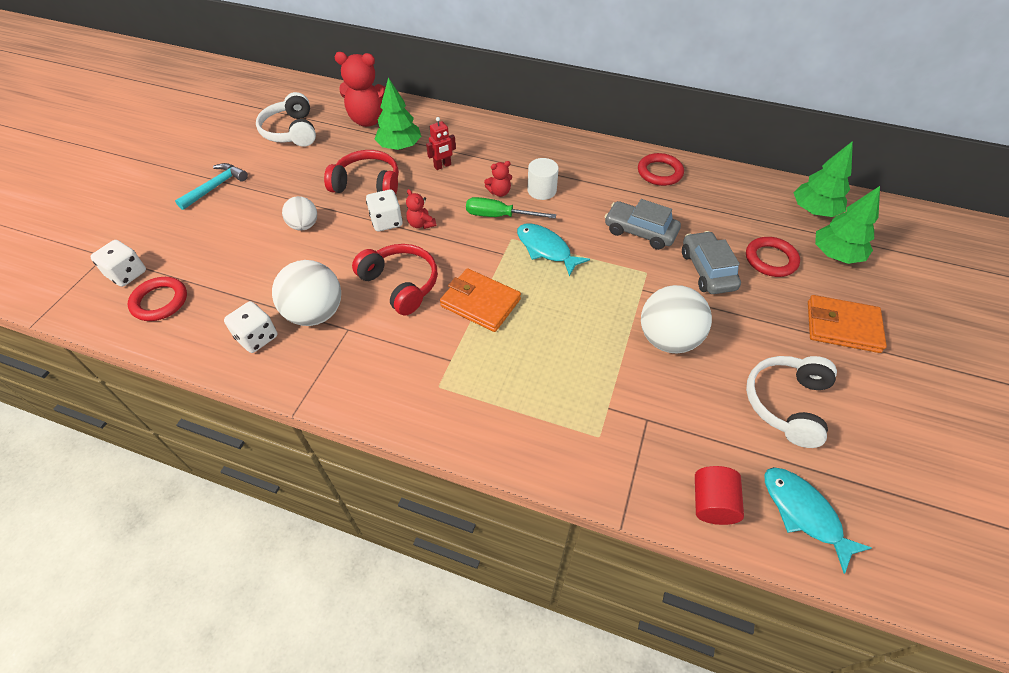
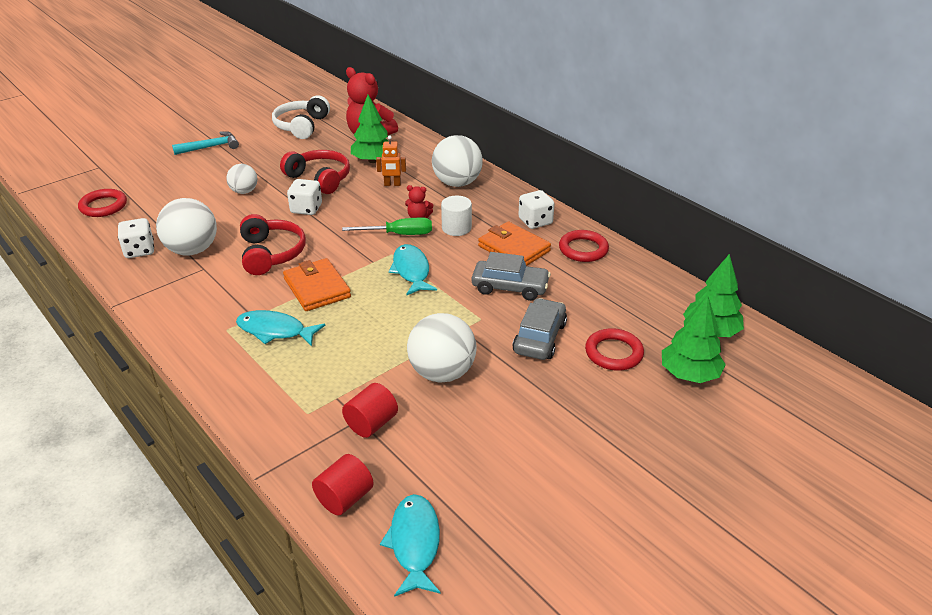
camera: 30 degrees right, 15 degrees down
(127, 274) = (101, 182): white dice -> white dice (535, 221)
(421, 224) = (330, 219): red teddy bear -> none
(442, 166) = (392, 184): red robot -> orange robot
(487, 365) = (275, 331): none -> turquoise fish
(498, 144) = (457, 183): none -> white ball
(499, 216) = (399, 234): green screwdriver -> green screwdriver turned 135 degrees clockwise
(640, 232) = (510, 287): grey car -> grey car turned 135 degrees clockwise
(661, 418) = (371, 423): none -> red cylinder
(786, 403) = (495, 463): white headphones -> none
(842, 326) = (624, 431): orange wallet -> orange wallet (514, 248)

